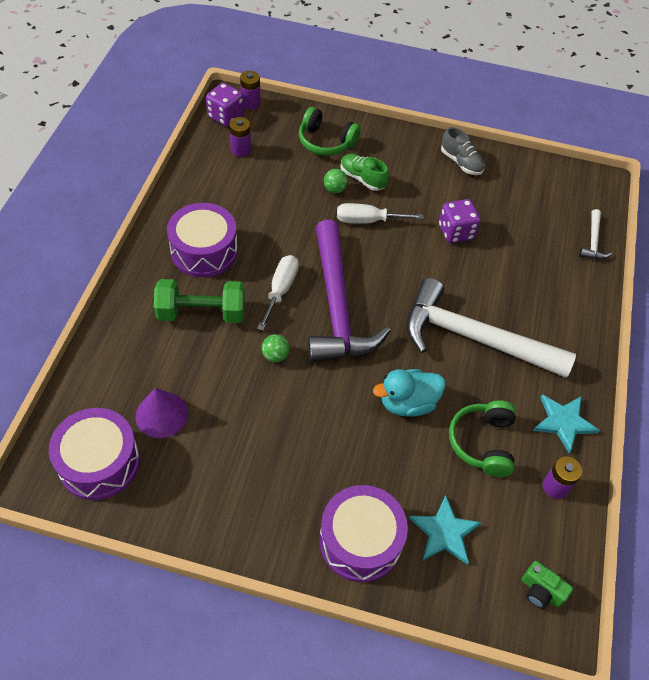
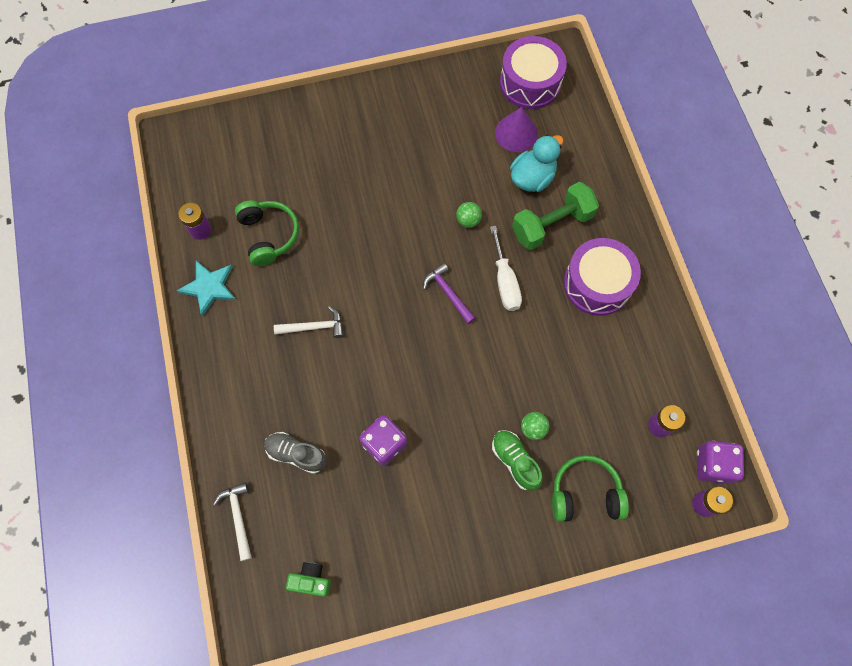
camera: 155 degrees right, 15 degrees up
(337, 306) = (448, 293): purple hammer -> purple hammer, size x0.41
(360, 540) = (325, 123): purple drum -> none
(362, 179) = (515, 461): green shoe -> green shoe turned 135 degrees counterclockwise
(367, 221) = (477, 406): white screwdriver -> none
(407, 403) = (342, 237): turquoise duck -> turquoise duck (532, 178)
(444, 532) = (270, 157): turquoise star -> none
(461, 162) = (425, 554): grey shoe -> grey shoe (296, 454)
(474, 338) = (314, 327): white hammer -> white hammer, size x0.41
(540, 591) = (189, 153): green camera -> green camera (311, 580)

